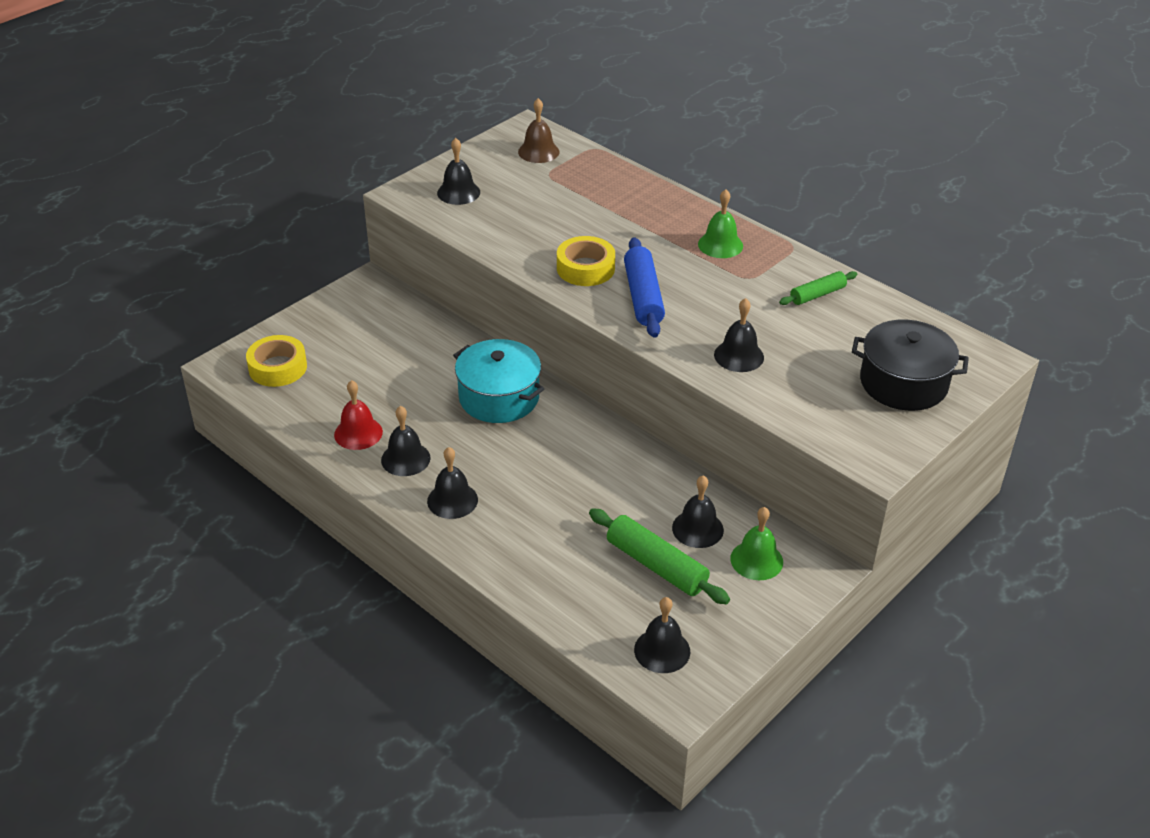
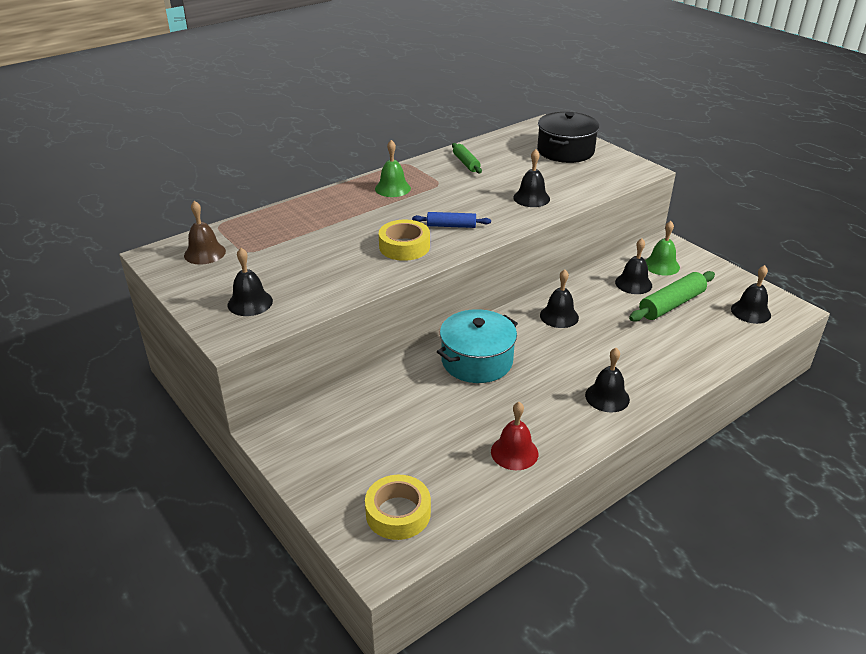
camera: 80 degrees left, 5 degrees down
(405, 459) = (553, 422): black bell -> black bell (559, 316)
(643, 297) = (451, 226): blue rolling pin -> blue rolling pin, size x0.61

